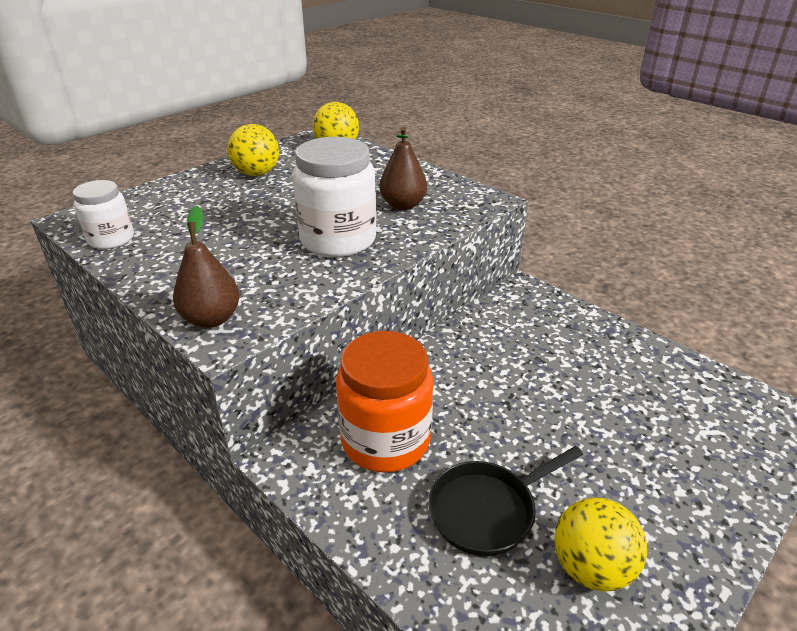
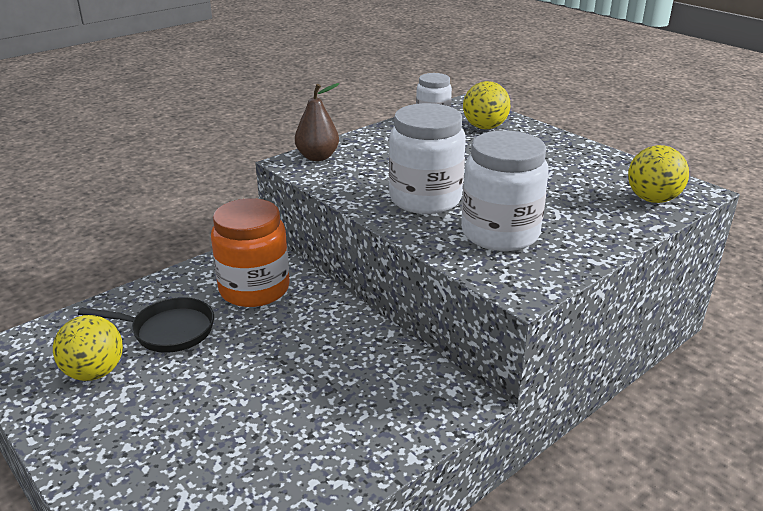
camera: 95 degrees right, 5 degrees down
(257, 173) = (565, 160): yellow ball -> yellow ball (484, 127)
(403, 205) = (500, 233): brown pear -> white jar
(488, 509) = (168, 330): black pan -> black pan turned 120 degrees clockwise

